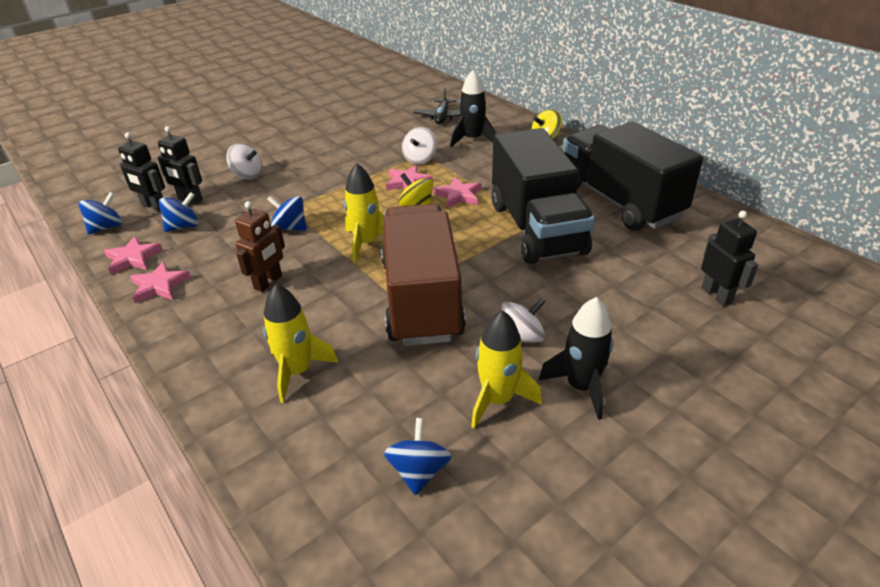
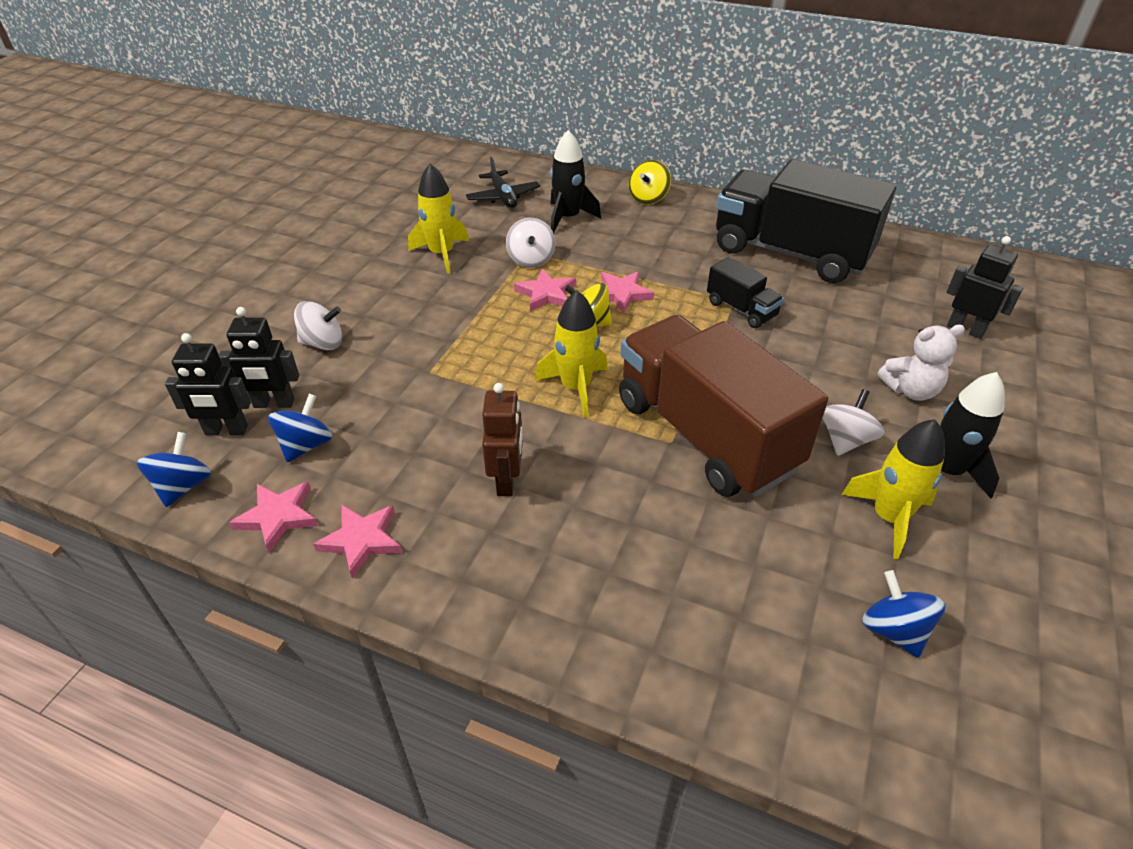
camera: 30 degrees left, 5 degrees up
(290, 228) = (459, 399): blue spinning top -> none
(297, 371) = (658, 578): yellow rocket -> yellow rocket (441, 254)
(536, 228) = (741, 309): black truck -> black truck, size x0.44
(615, 322) = (910, 390): none -> white teddy bear

